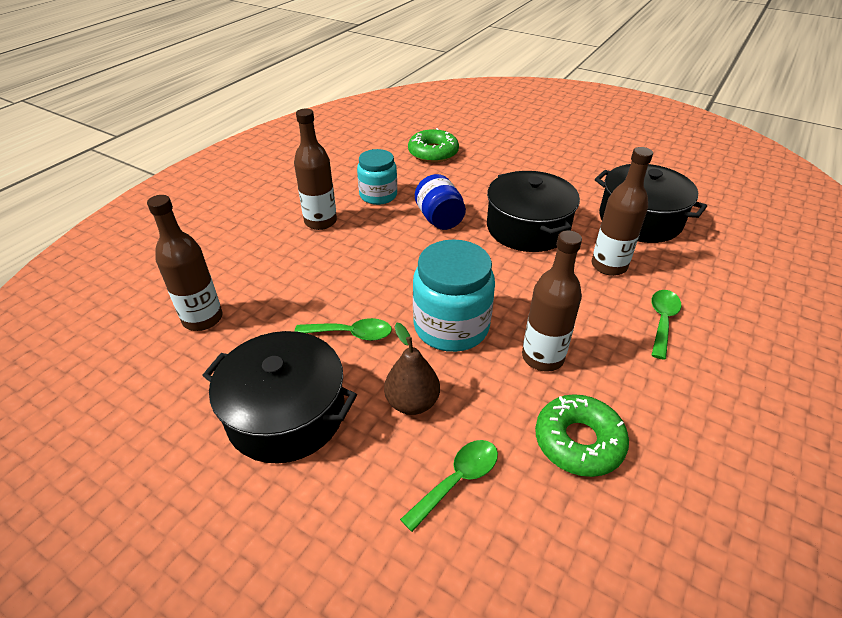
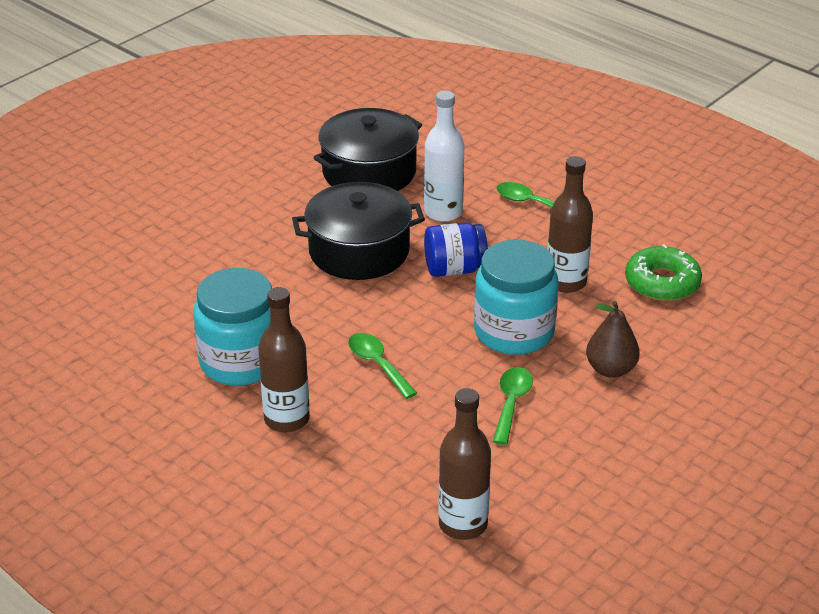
camera: 80 degrees left, 5 degrees down
(286, 414) = (615, 453): black pot -> none
(378, 195) = (240, 362): turquoise jar -> turquoise jar, size x1.52
(433, 153) = (145, 299): green donut -> none
(439, 219) = (317, 315): blue jar -> blue jar (454, 269)
(457, 480) = (695, 353): green spoon -> green spoon (378, 364)
(609, 266) = (443, 212): brown bottle -> white bottle

